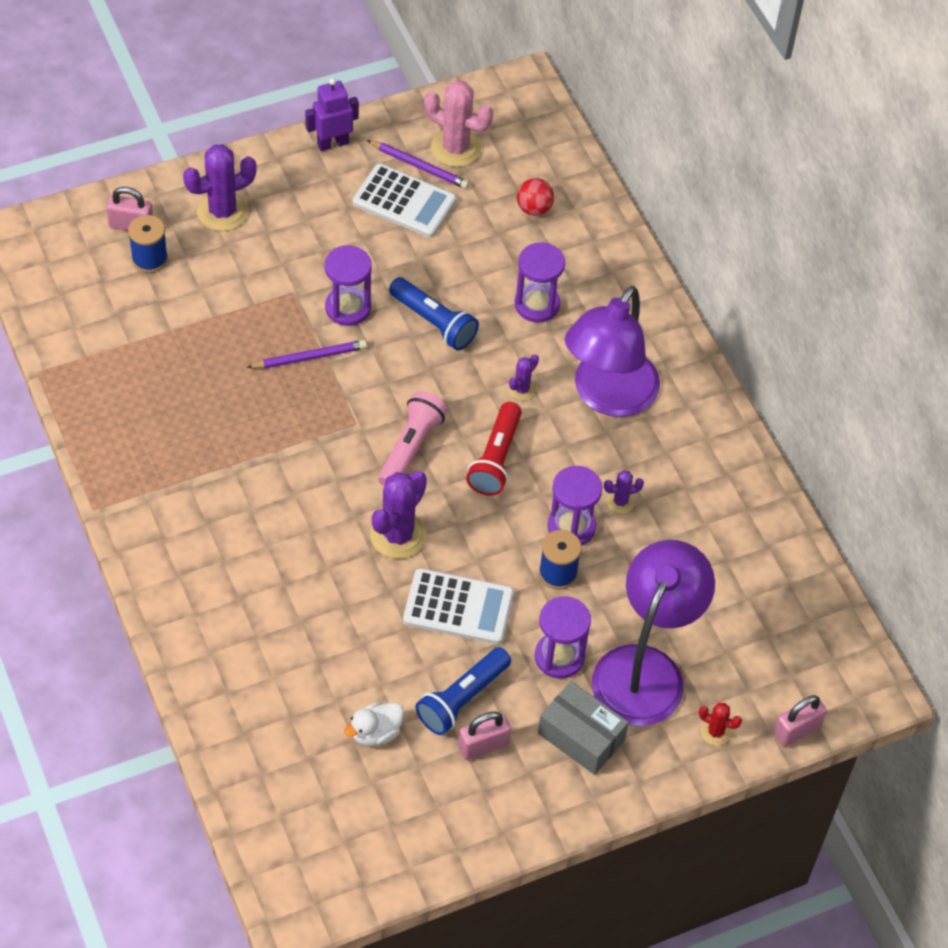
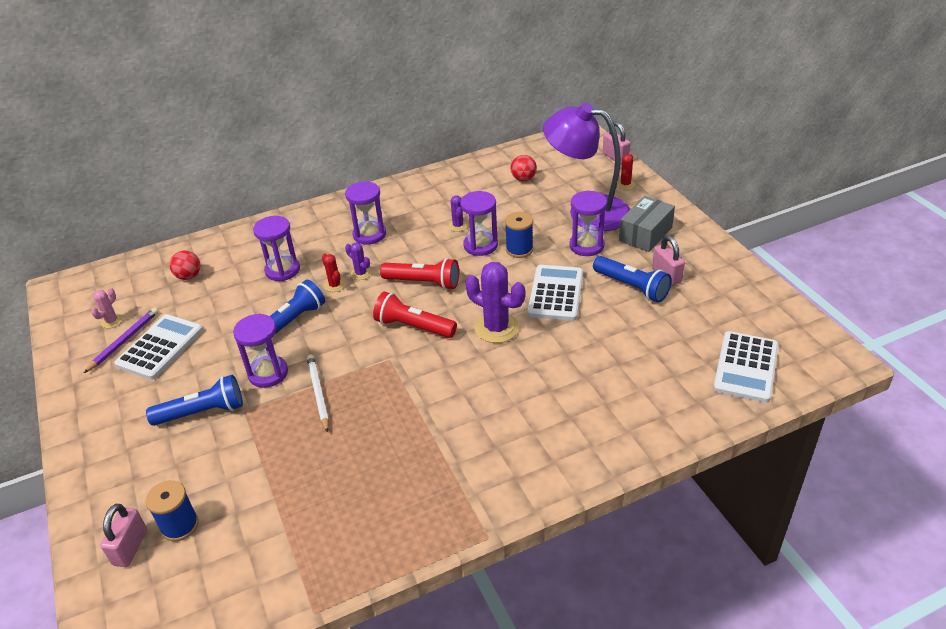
camera: 85 degrees left, 15 degrees down
(222, 211) = (134, 471): purple cactus -> none
(294, 799) = (746, 367): none -> white calculator
(295, 256) = (202, 412): none -> blue flashlight
(309, 357) = (318, 393): purple pencil -> white pencil
(332, 143) = (77, 398): purple robot -> none
(375, 733) = (673, 327): white duck -> none
(411, 447) = (413, 326): pink flashlight -> red flashlight
(456, 148) = (111, 321): pink cactus -> pink cactus, size x0.51
(500, 362) = (335, 285): none -> red cactus
(607, 396) = (369, 234): purple lamp -> purple hourglass
(738, 593) = (523, 179): none -> red ball

